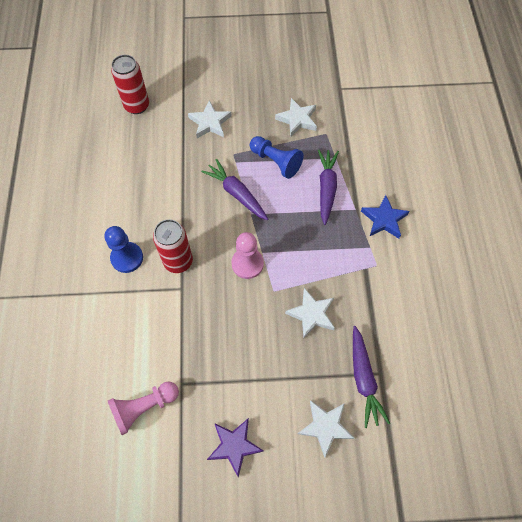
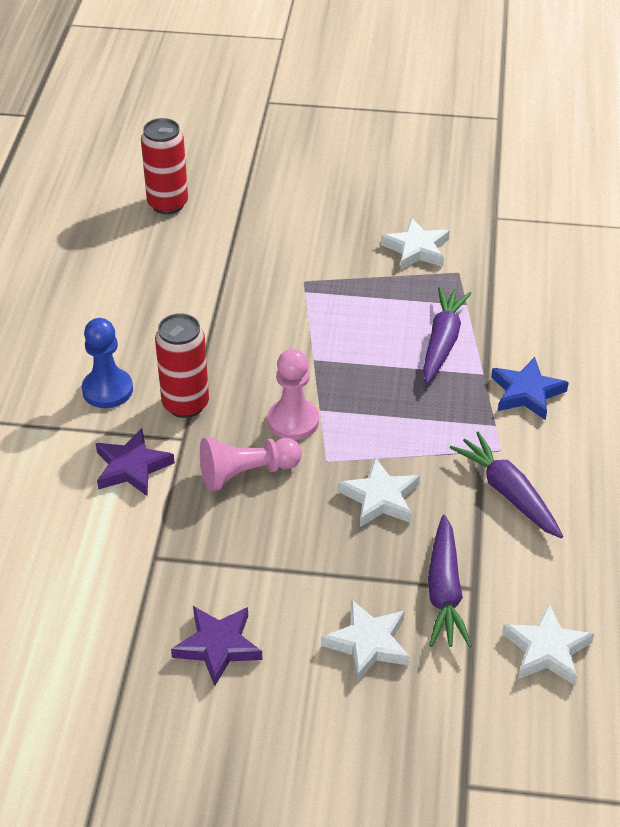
camera: 10 degrees right, 20 degrees down
(144, 407) = (89, 578): pink pawn -> pink pawn (247, 473)
(154, 316) = (132, 467): none -> purple star
(210, 122) = (276, 237): white star -> white star (546, 650)
(236, 194) = (297, 331): purple carrot -> purple carrot (508, 493)
(276, 161) = (369, 298): blue pawn -> none

